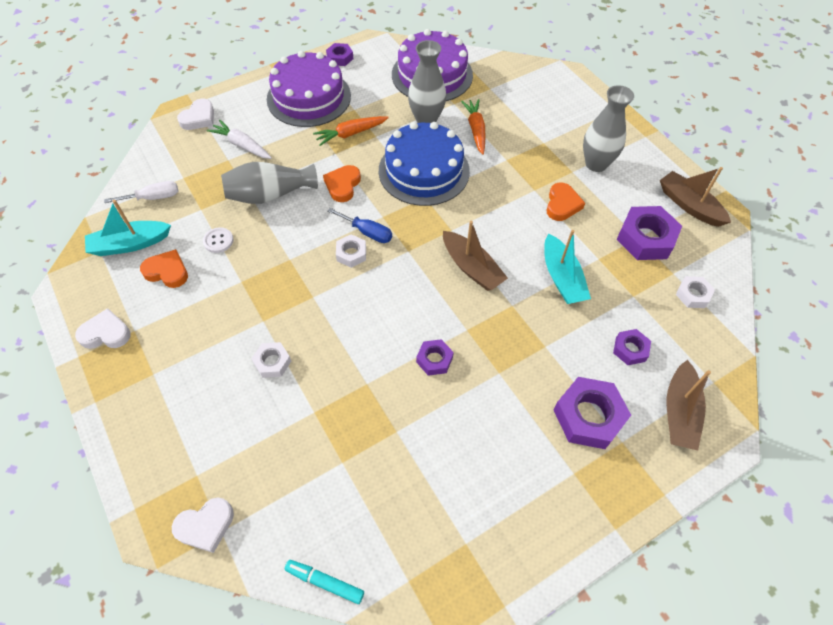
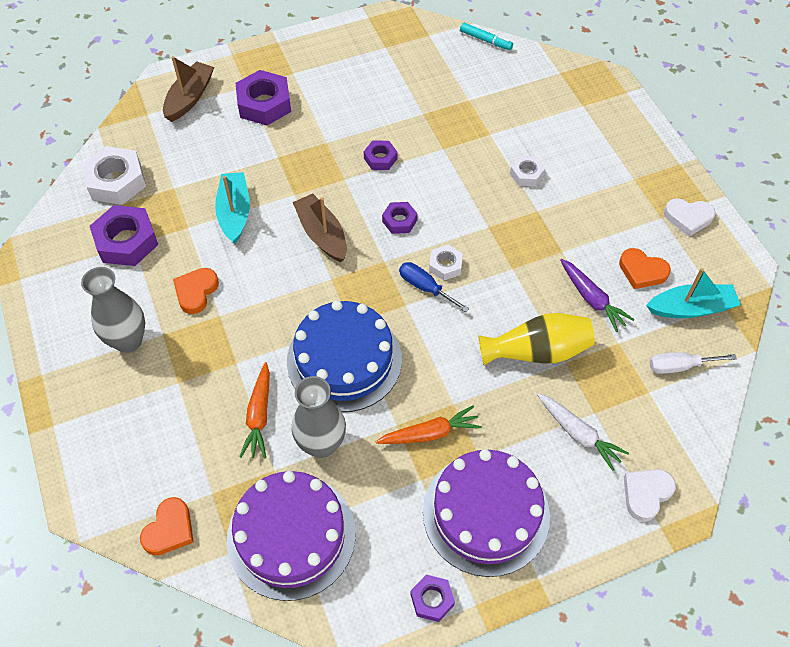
camera: 170 degrees left, 0 degrees up
(205, 526) = (571, 76): white heart -> none
(218, 241) = (592, 299): white button -> purple carrot
(270, 194) = (537, 351): grey vase -> yellow vase
(343, 185) = (447, 352): orange heart -> orange heart (169, 529)
(630, 349) = (203, 145): purple nut -> purple nut (399, 221)
(689, 205) = (54, 272): brown boat -> none
(693, 295) = (116, 181): white nut -> white nut, size x1.82

